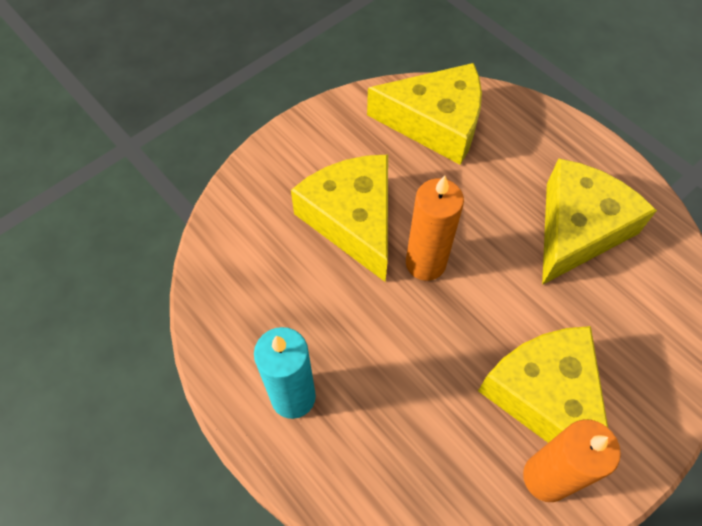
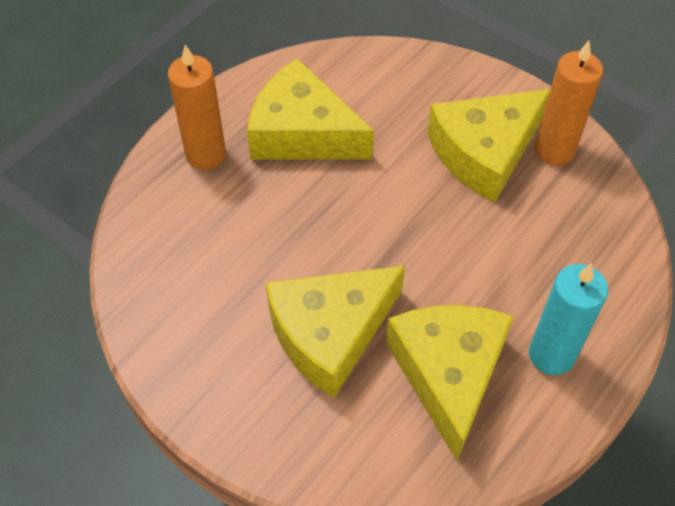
camera: 100 degrees left, 5 degrees down
(425, 263) = (370, 257): orange candle -> orange candle (206, 154)
(436, 123) = (178, 266): yellow cheese -> yellow cheese (448, 374)

